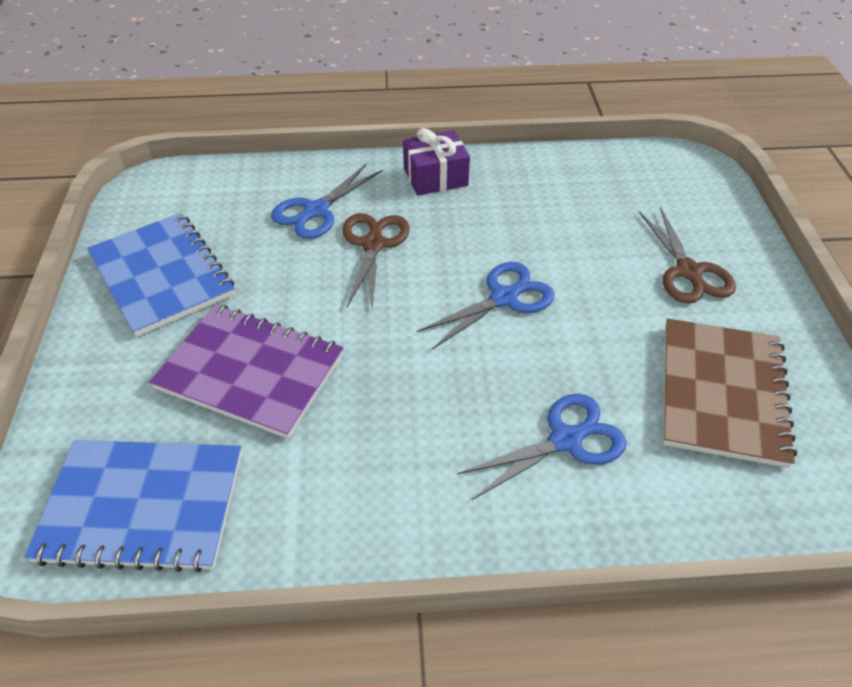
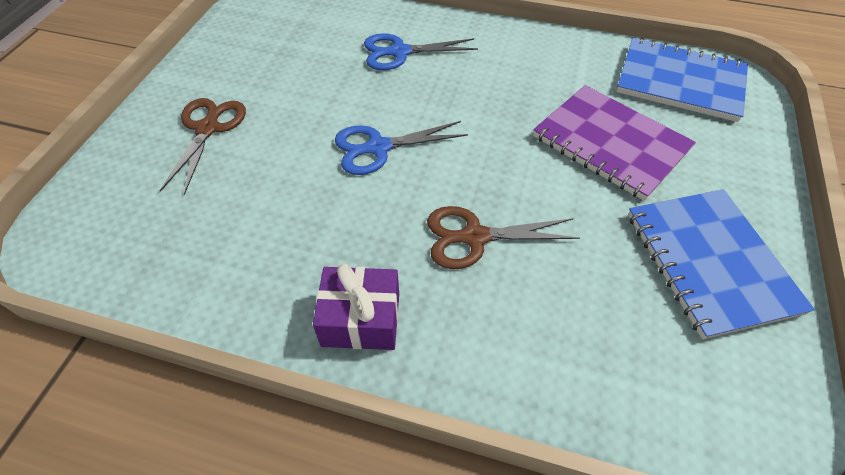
camera: 160 degrees left, 5 degrees up
(316, 211) = (529, 307): blue scissors -> none
(373, 244) = (475, 237): brown scissors -> brown scissors turned 60 degrees clockwise
(721, 392) = (280, 51): brown notebook -> none

